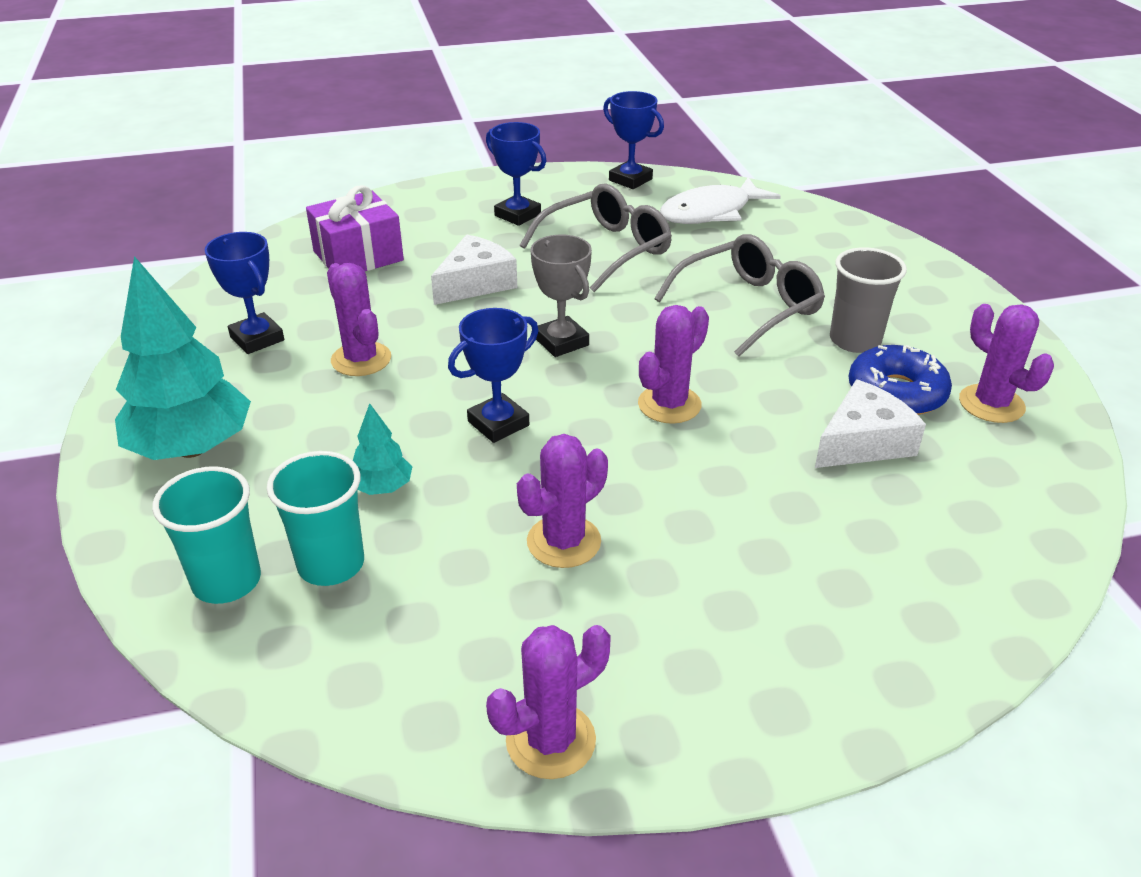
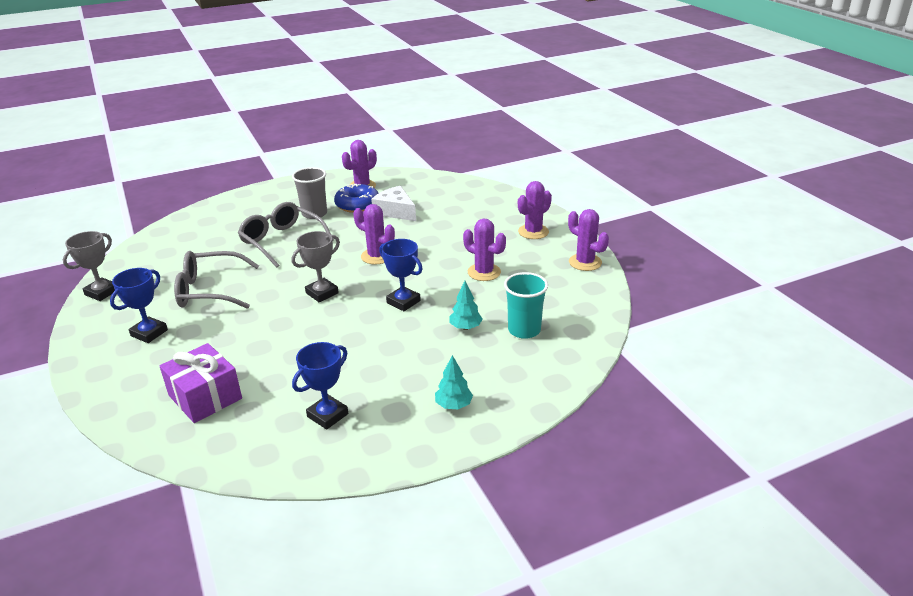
camera: 100 degrees left, 5 degrees down
(192, 448) = (453, 405): turquoise tree -> turquoise tree, size x0.47
(227, 581) = (549, 358): turquoise cup -> none
(361, 359) = (348, 362): purple cactus -> purple cactus (533, 232)
(475, 283) = (251, 334): white cheese -> none
(607, 249) = (209, 290): grey glasses -> grey glasses turned 45 degrees counterclockwise
(630, 180) = (102, 292): blue trophy -> grey trophy
(710, 212) = (163, 259): white fish -> none

